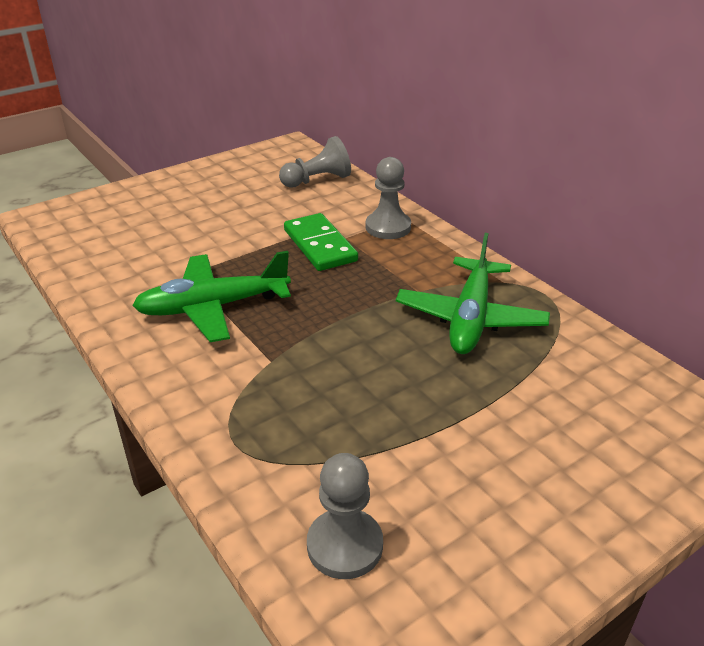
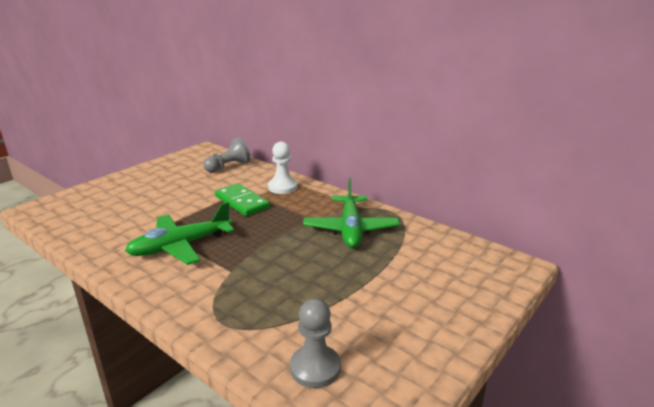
camera: 15 degrees left, 10 degrees down
(388, 227) = (282, 187): grey pawn -> white pawn

